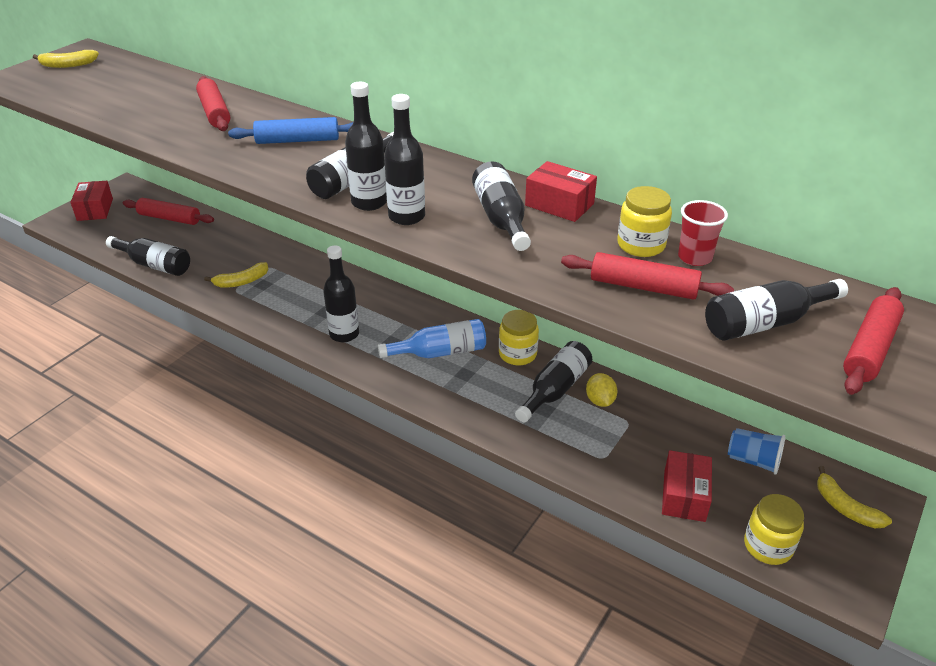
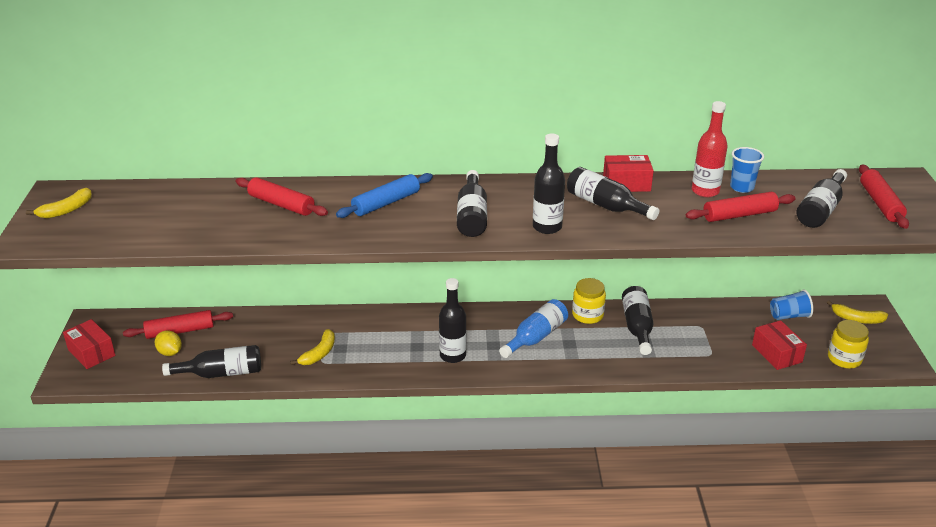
camera: 35 degrees left, 5 degrees down
(369, 202) = (508, 227): black bottle -> none
(600, 401) = (671, 321): yellow lemon -> yellow lemon (170, 352)
(641, 245) = (705, 191): yellow jar -> red bottle
(694, 257) = (741, 187): red cup -> blue cup

